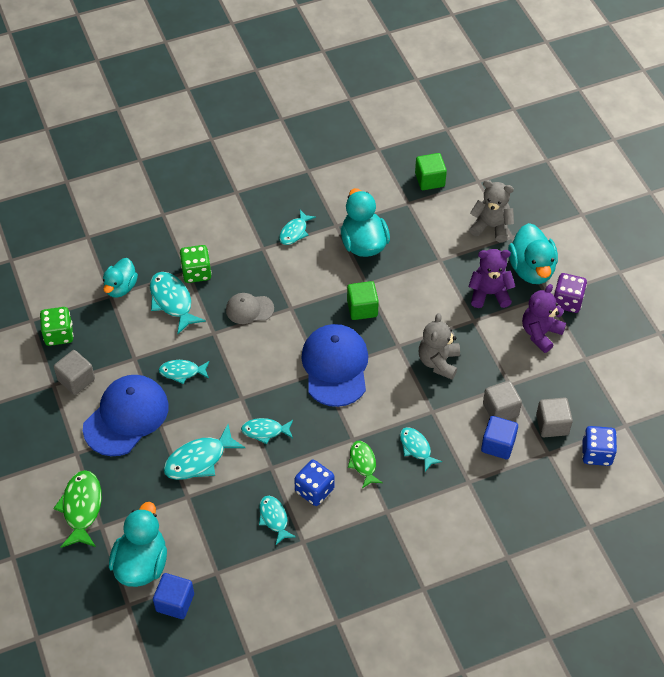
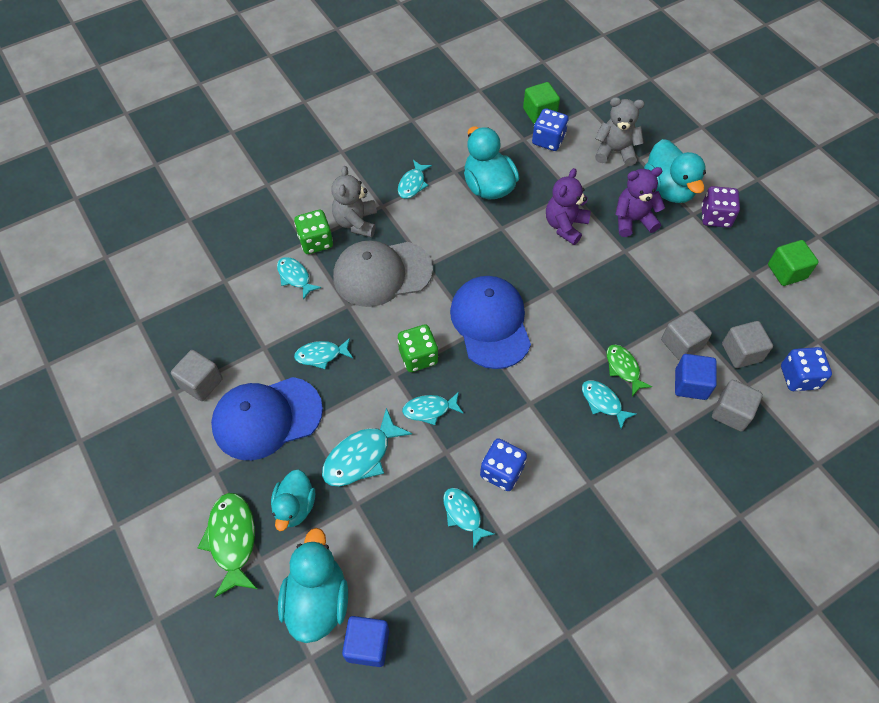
camera: 10 degrees left, 5 degrees up
(59, 334) = (172, 333): green dice -> green dice (418, 356)
(121, 287) = (235, 270): turquoise duck -> turquoise duck (295, 507)
(126, 417) = (266, 418): blue cap -> blue cap turned 135 degrees counterclockwise
(172, 301) = (295, 277): turquoise fish -> turquoise fish, size x0.64
(249, 309) = (382, 273): grey cap -> grey cap, size x1.87
(362, 308) = (504, 255): green cube -> green cube (786, 272)
(363, 463) = (548, 430): green fish -> green fish (623, 368)
(431, 207) = (548, 140): none -> blue dice
(438, 362) = (600, 301): grey teddy bear -> grey teddy bear (356, 222)
(526, 473) = (731, 412): none -> grey cube
(540, 333) = (698, 254): purple teddy bear -> purple teddy bear (565, 226)

